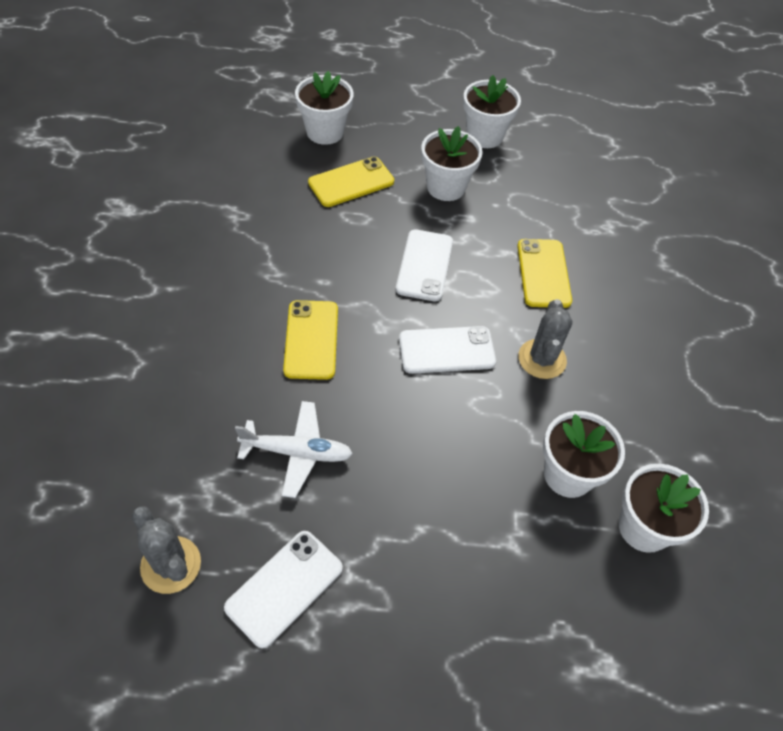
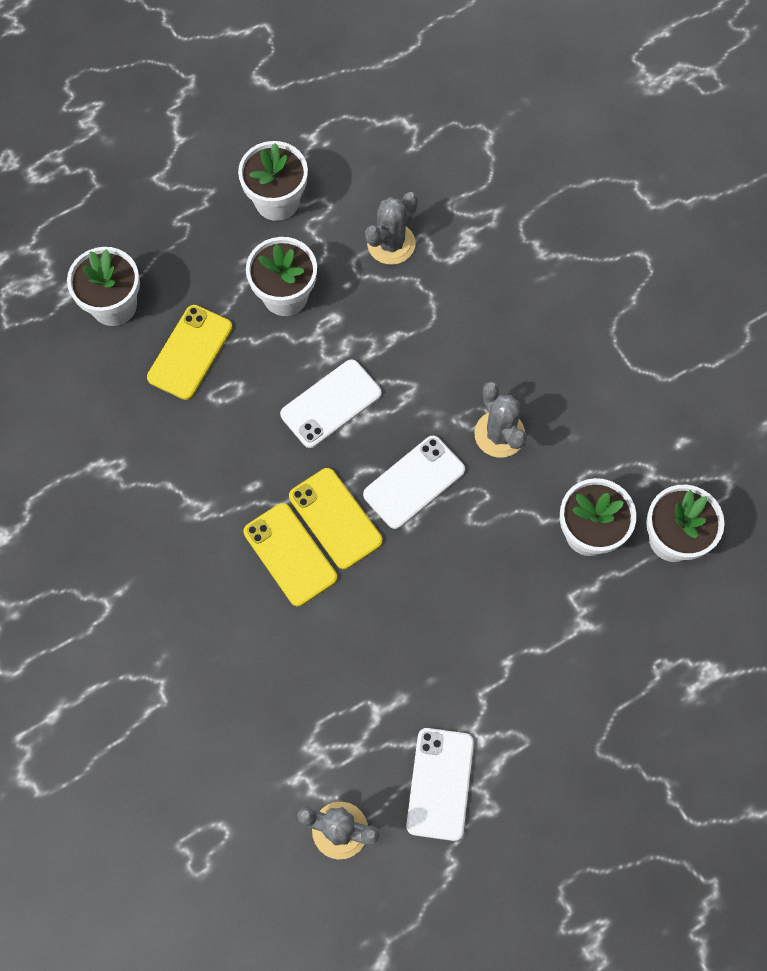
camera: 30 degrees left, 15 degrees up
(297, 452) = (362, 668): white plane -> none
(424, 265) = (331, 404): white phone -> white phone turned 75 degrees clockwise
(543, 273) = (443, 338): yellow phone -> yellow phone (335, 518)
(548, 199) = (391, 243): none -> grey cactus

